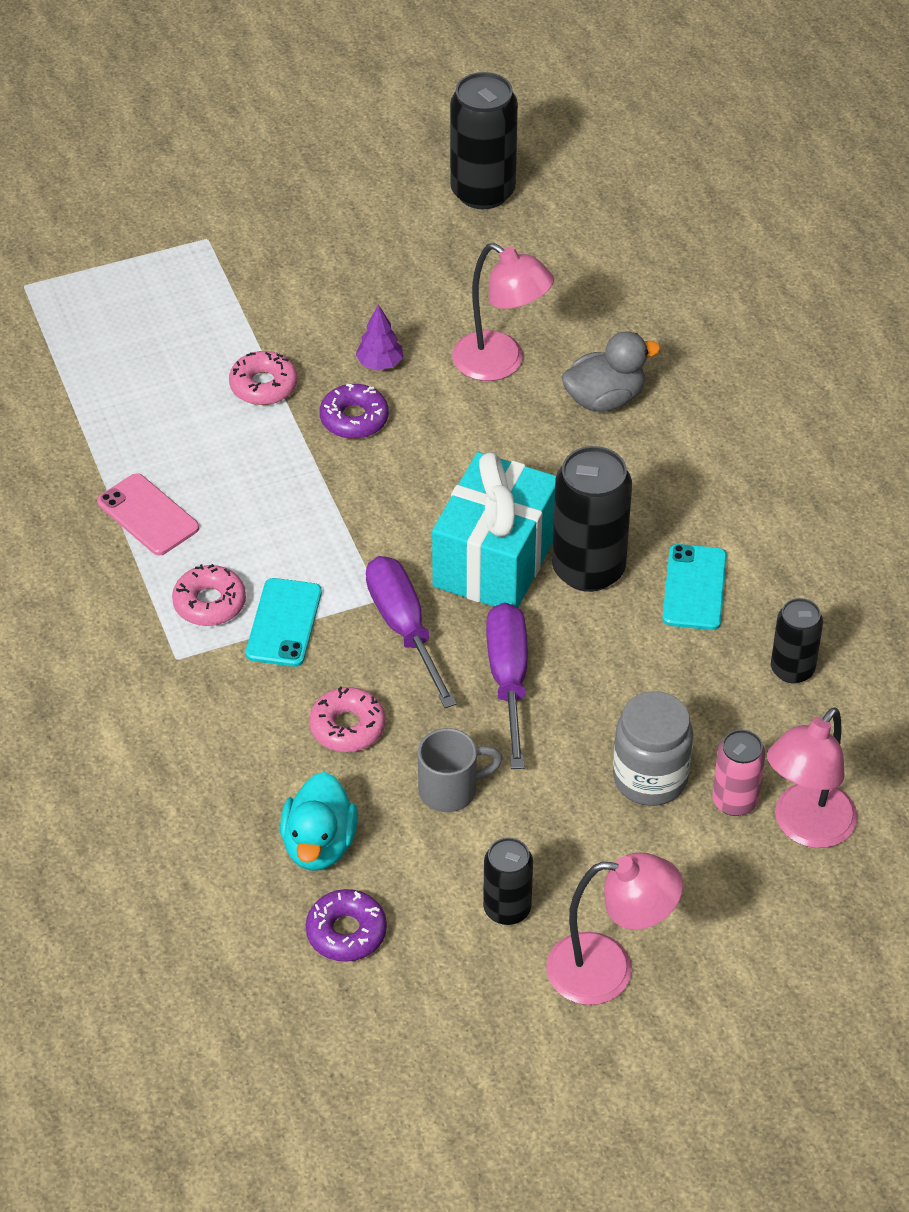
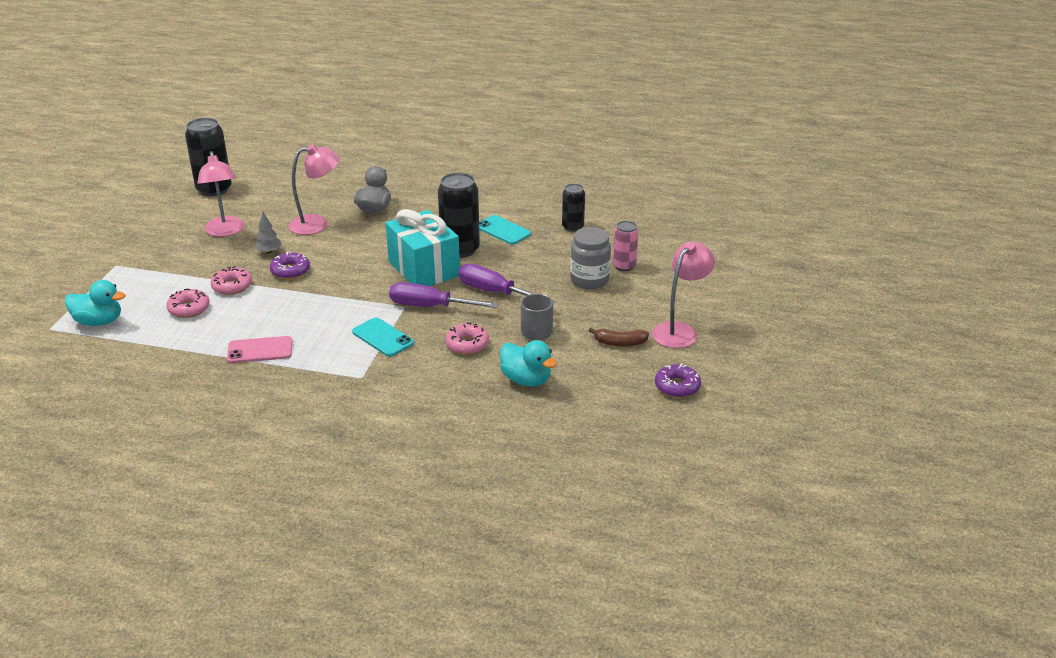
camera: 55 degrees left, 15 degrees down
(76, 318) = (99, 321): none -> turquoise duck
(209, 603) = (341, 354): pink donut -> pink donut (189, 309)
(346, 932) = (586, 392): purple donut -> purple donut (677, 386)
(380, 364) = (269, 252): purple tree -> grey tree
(507, 909) = (620, 343): black can -> brown banana
(805, 828) = (655, 256): pink lamp -> pink lamp (225, 231)

